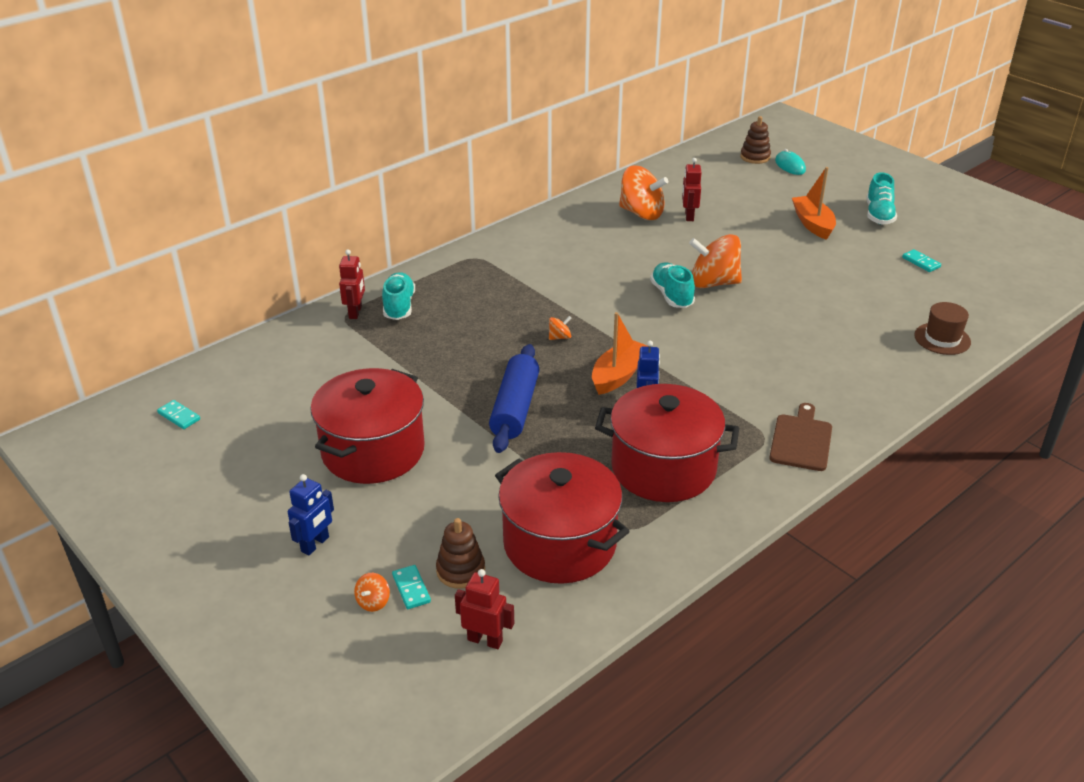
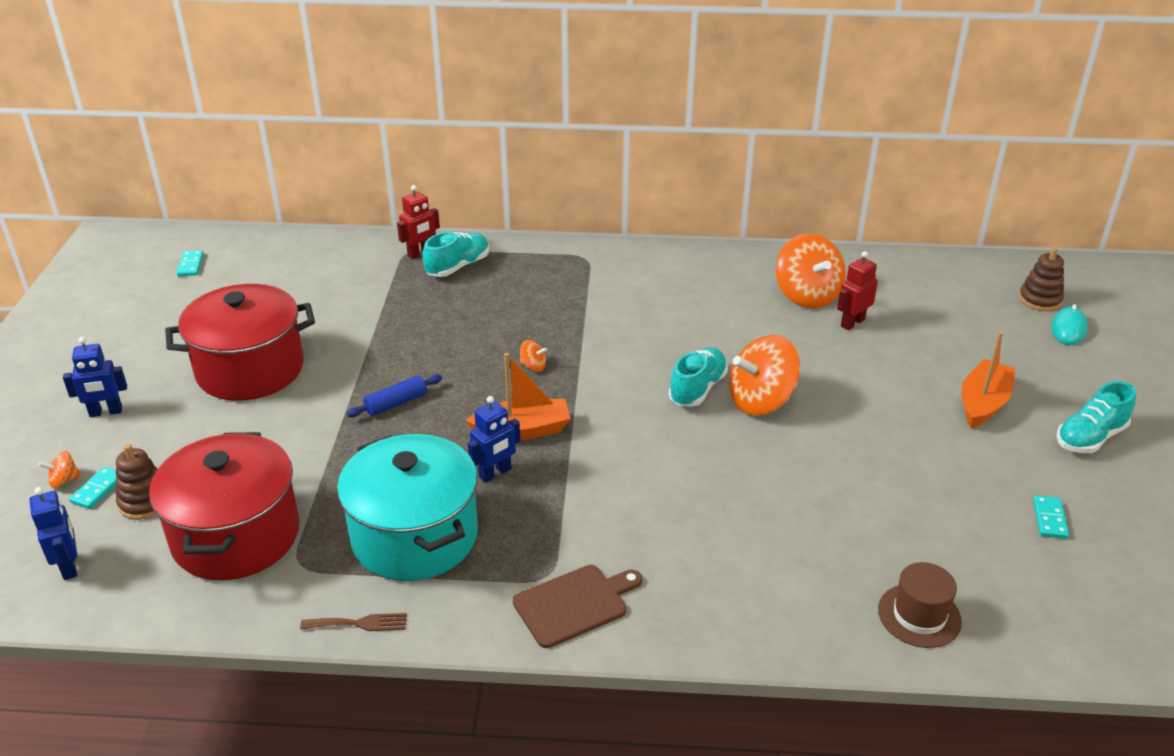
camera: 45 degrees right, 0 degrees up
(485, 640) = (69, 566): red robot -> blue robot
(515, 408) = (396, 403): blue rolling pin -> blue rolling pin, size x0.55
(663, 468) = (414, 536): red pot -> turquoise pot
(713, 283) = (761, 401): orange spinning top -> orange spinning top turned 75 degrees counterclockwise
(717, 530) = (359, 623): none -> brown fork

